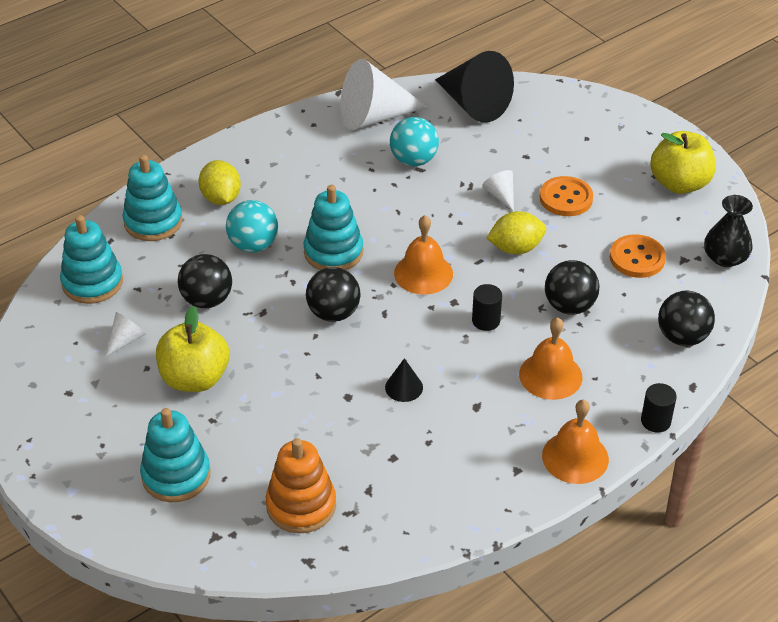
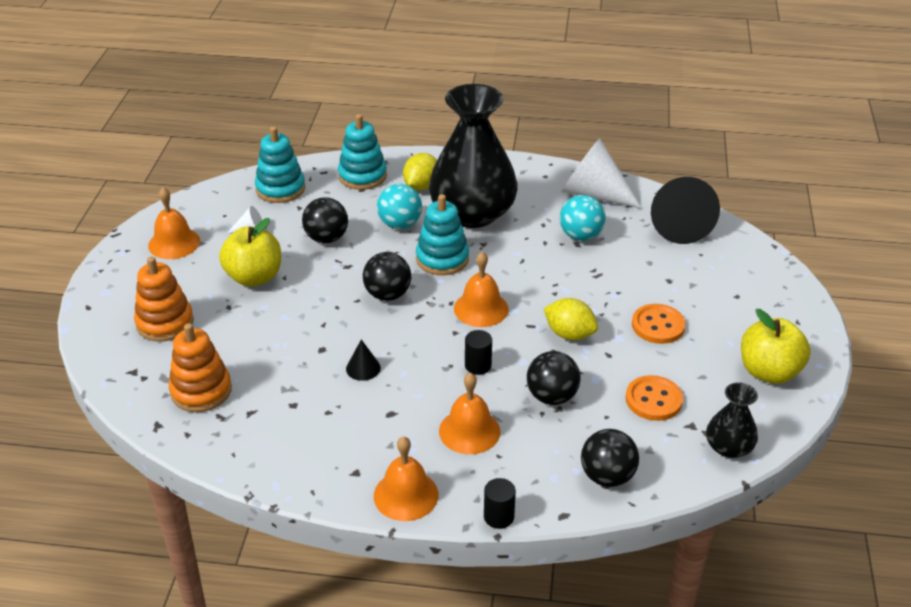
camera: 45 degrees right, 5 degrees down
(67, 400) = (174, 243): none -> orange bell
(176, 475) = (165, 323): turquoise stacking toy -> orange stacking toy
(301, 195) = (472, 213): none -> black vase
(500, 196) = (610, 294): white cone -> none

